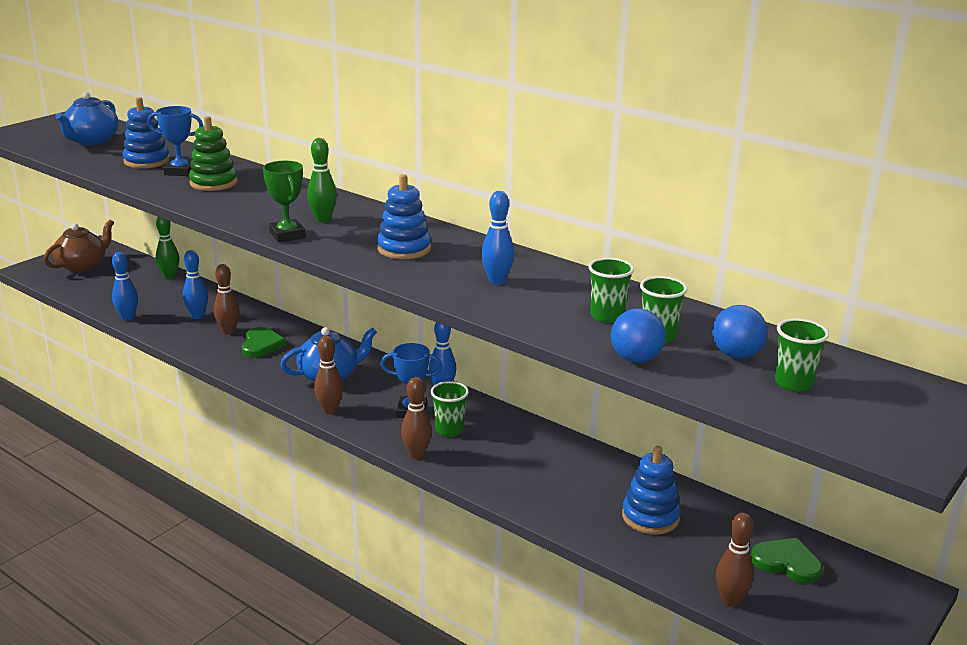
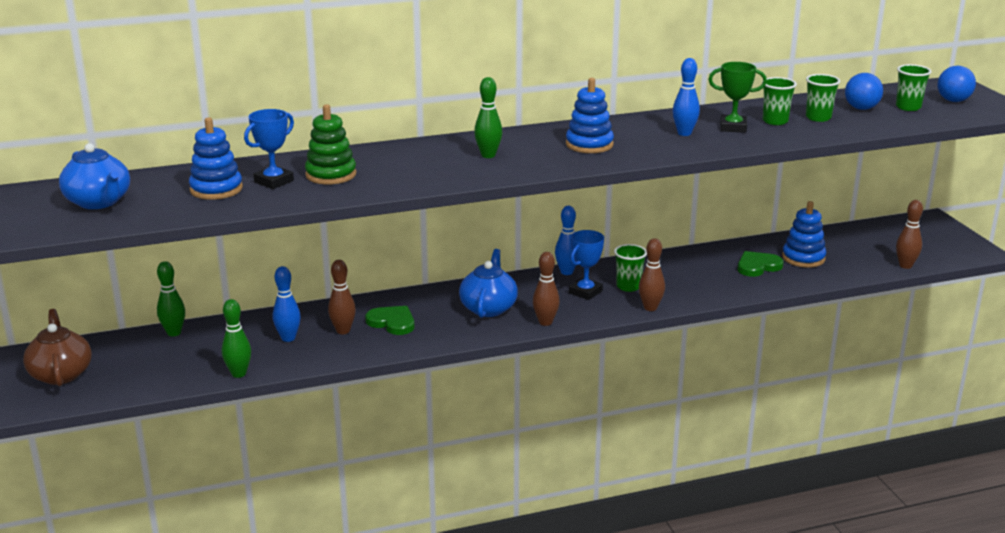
camera: 55 degrees left, 0 degrees up
(128, 318) = (239, 374): blue bowling pin -> green bowling pin
(287, 235) = (505, 173): green trophy -> green trophy (733, 127)
(635, 359) = (844, 130): blue ball -> blue ball (953, 101)
(787, 563) = (882, 238): green heart -> green heart (757, 266)

